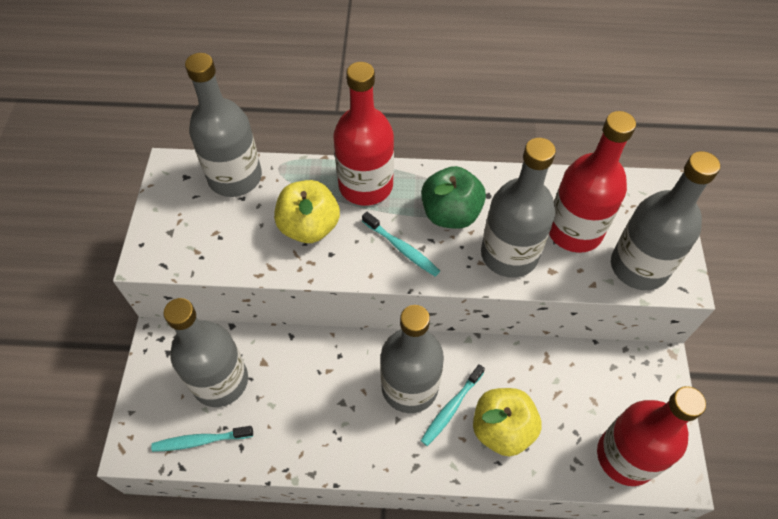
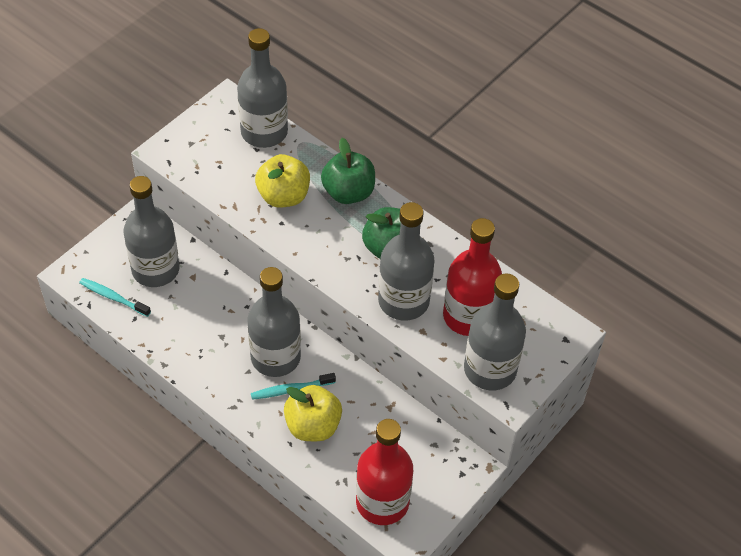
camera: 35 degrees right, 5 degrees down
(366, 185) = (348, 192): red bottle -> green apple
(401, 248) = (332, 249): turquoise toothbrush -> none

